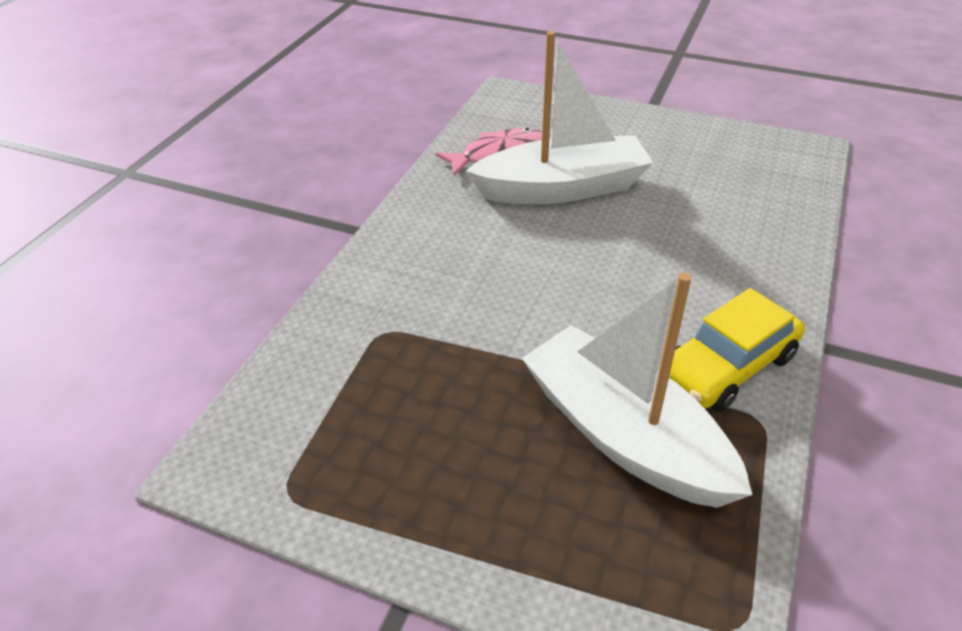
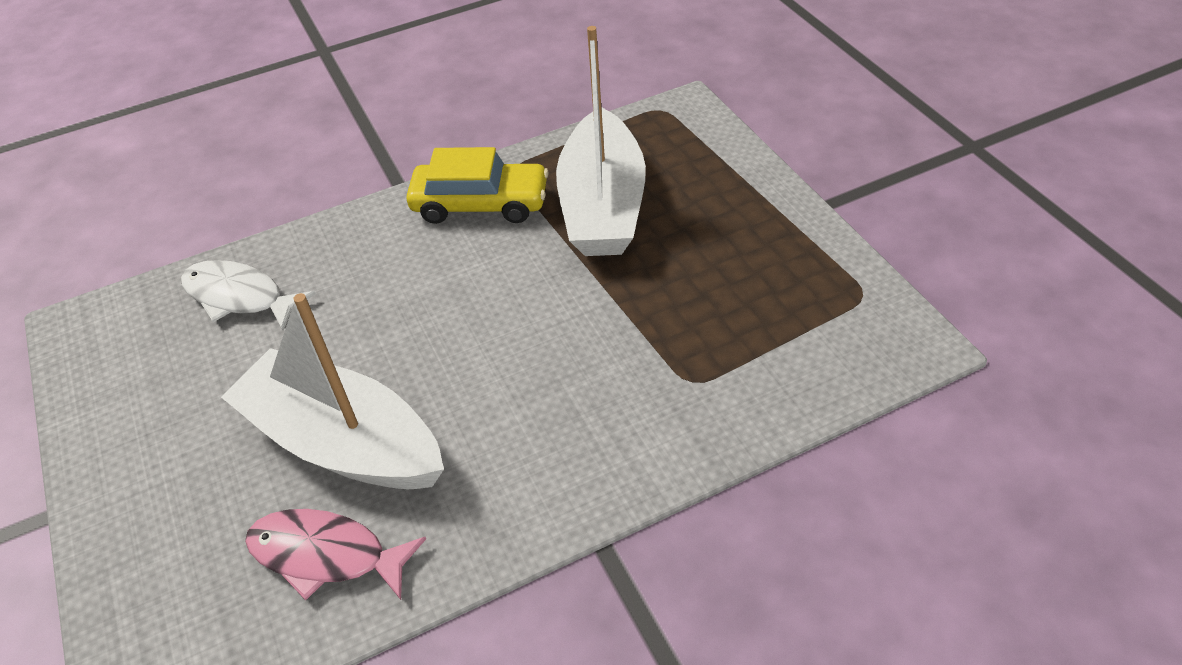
camera: 135 degrees left, 5 degrees up
(758, 208) = (240, 297): none -> white fish

